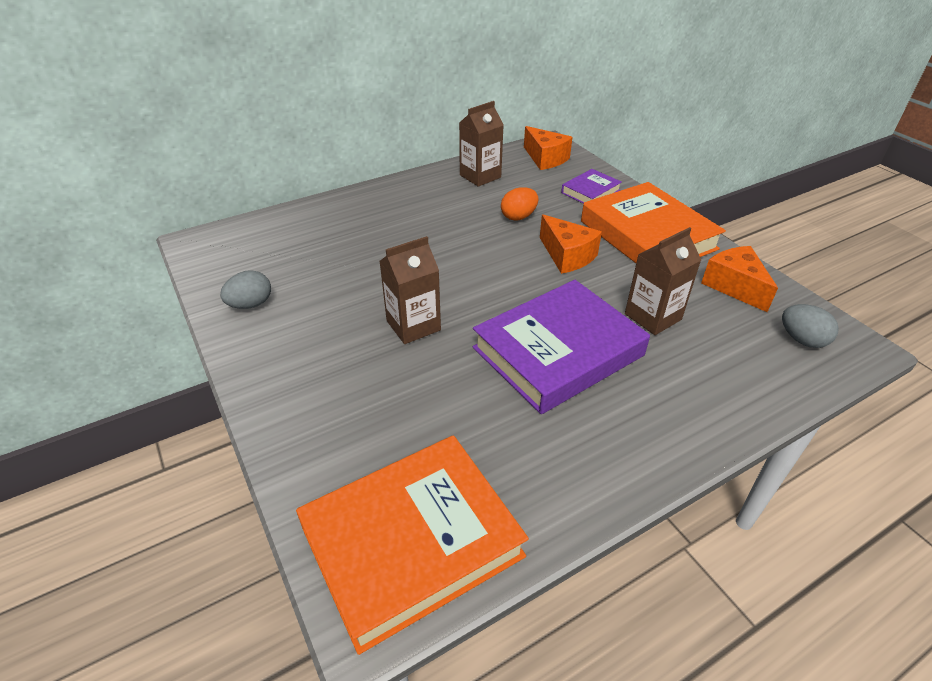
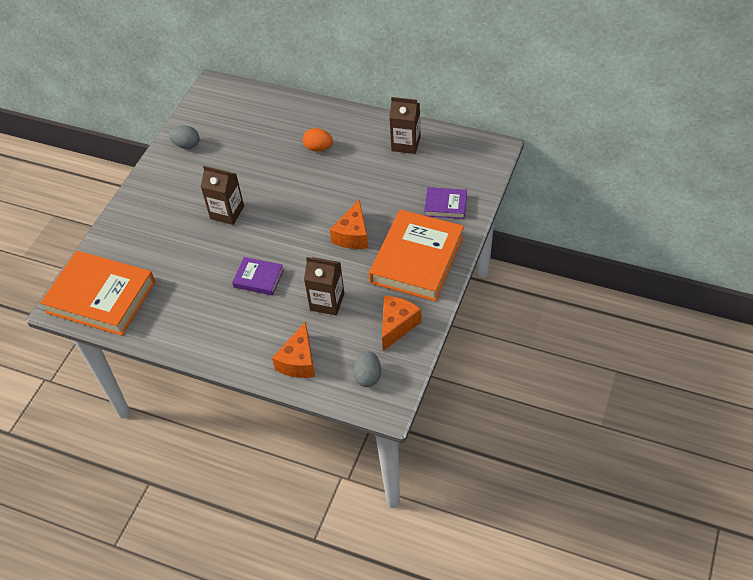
camera: 55 degrees right, 10 degrees up
(518, 217) = (374, 190): orange egg -> orange egg (318, 148)
(545, 158) = (468, 159): orange cheese -> orange cheese (299, 361)
(558, 352) = (258, 278): purple book -> purple book, size x0.48

